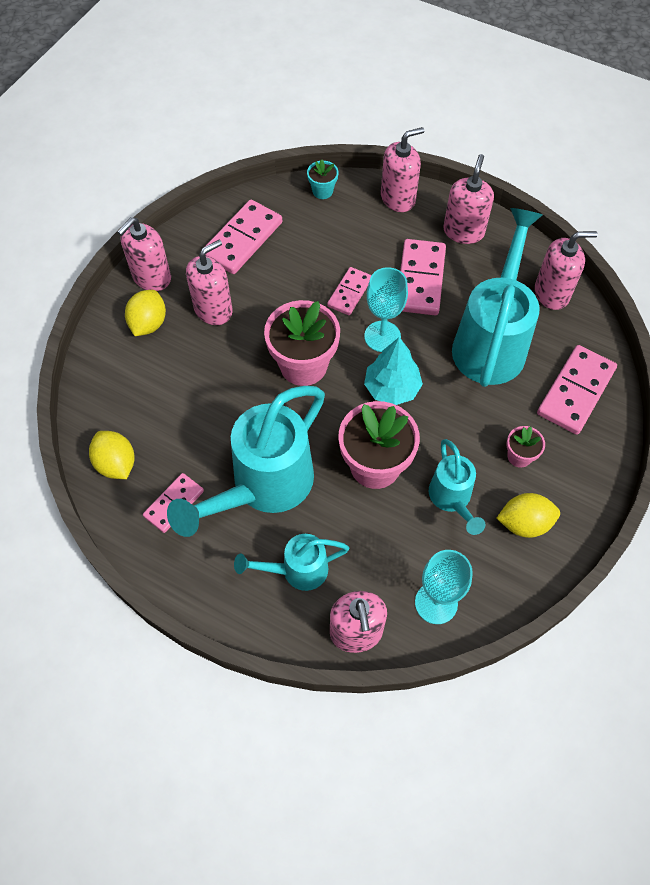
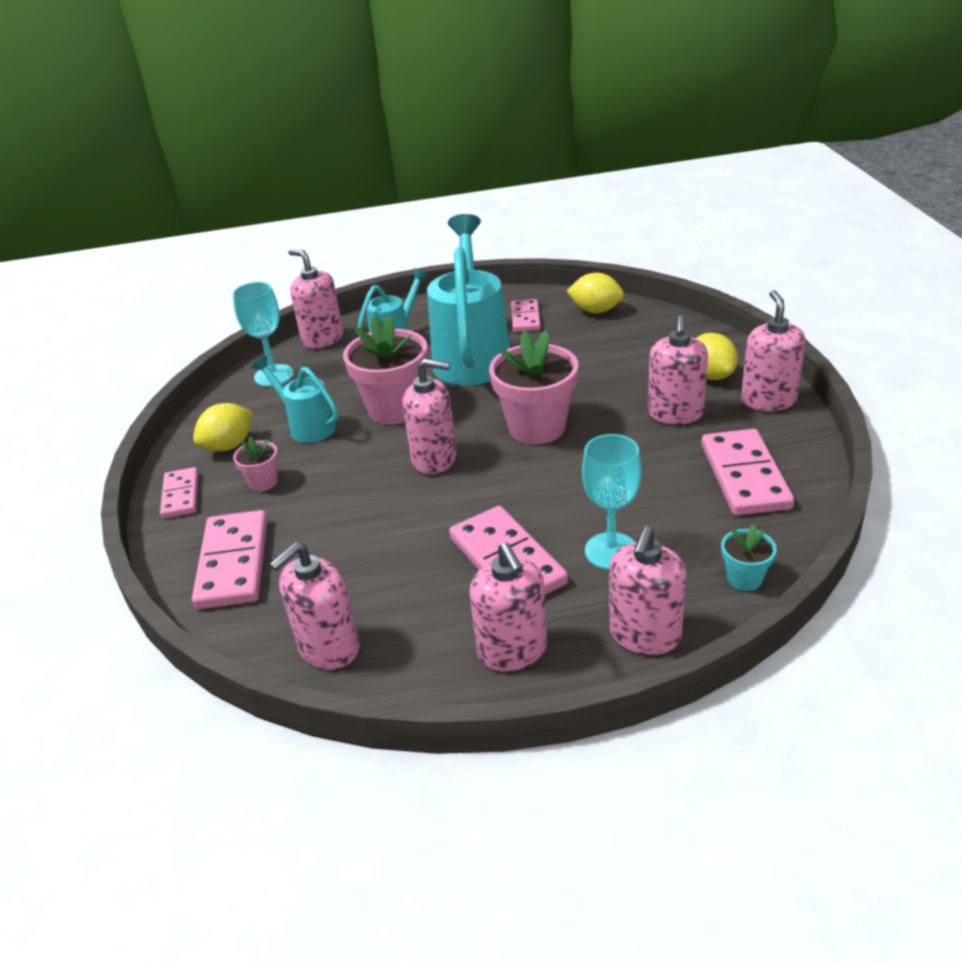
camera: 145 degrees right, 25 degrees down
(349, 293) = (569, 501): pink domino -> pink domino (181, 495)
(382, 336) = (489, 488): turquoise goblet -> turquoise goblet (611, 551)
(392, 388) = (435, 459): turquoise tree -> pink soap dispenser
(491, 340) = (367, 553): turquoise watering can -> none

